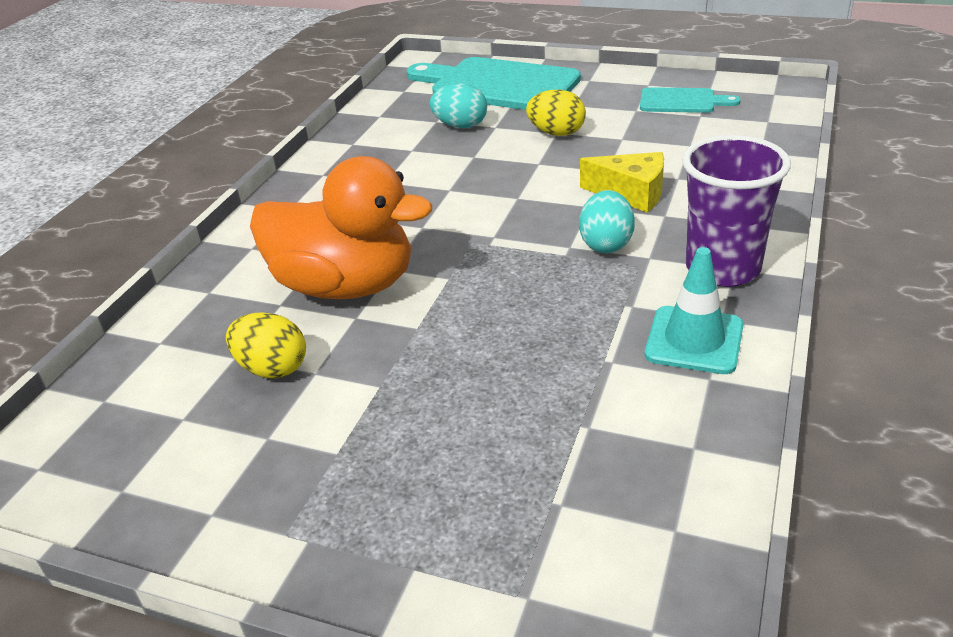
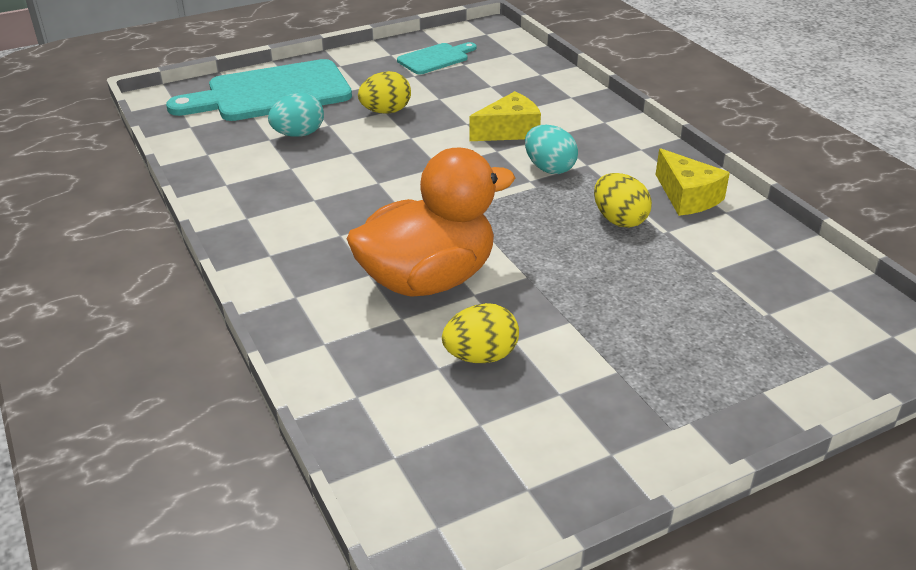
camera: 50 degrees left, 0 degrees up
(583, 325) = (619, 220): none -> yellow egg
(694, 340) = (687, 197): turquoise traffic cone -> yellow cheese
(722, 269) = (636, 151): purple cup -> none

